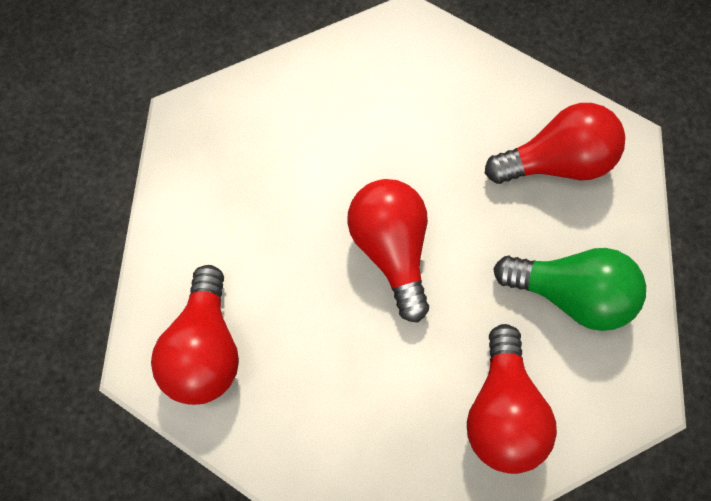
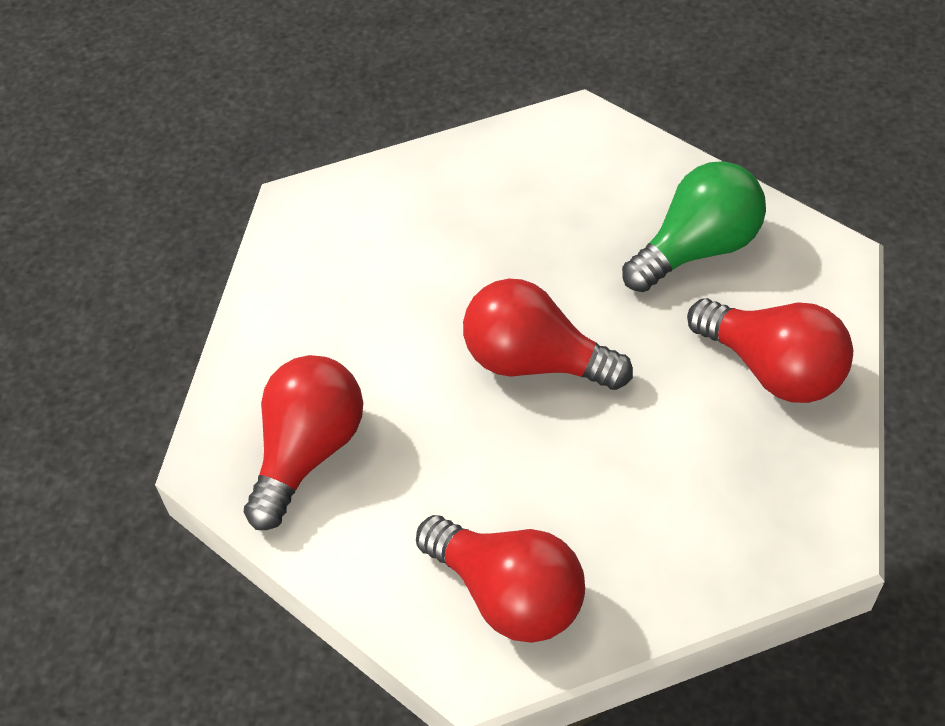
camera: 50 degrees left, 15 degrees down
(557, 163) = (556, 180): red light bulb -> red light bulb (308, 452)

